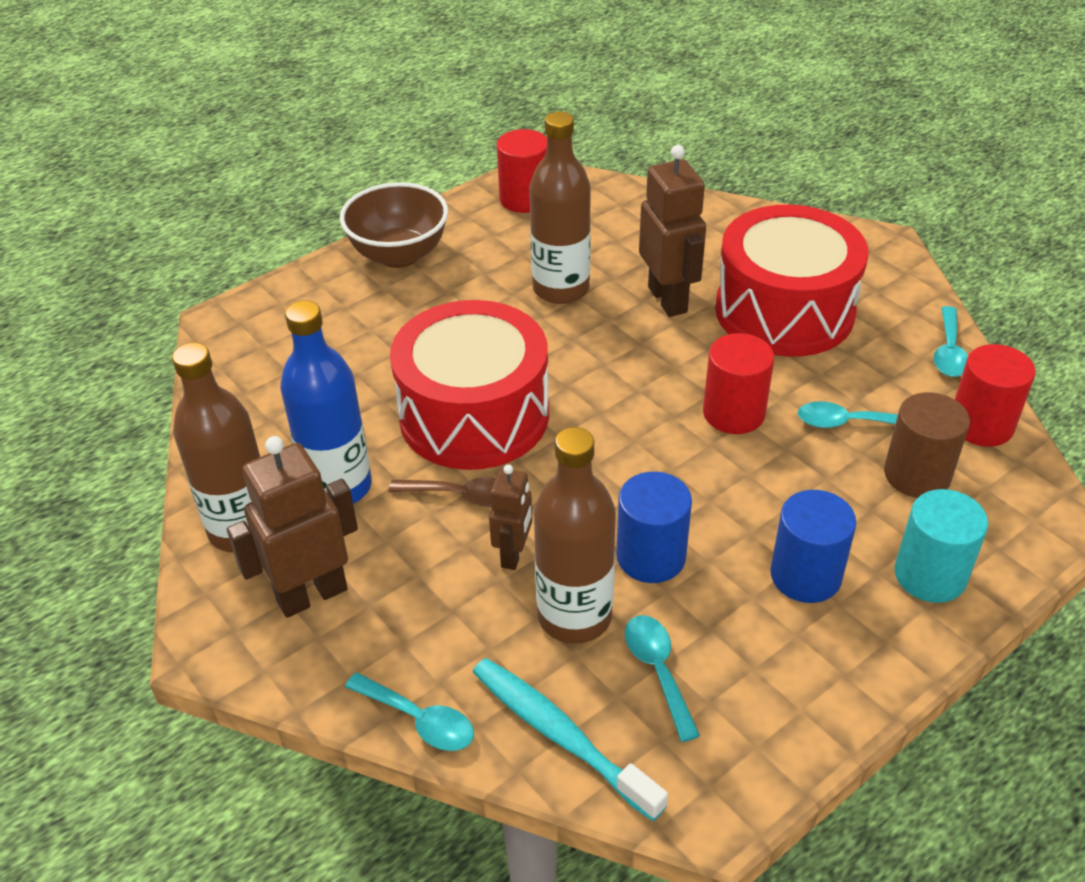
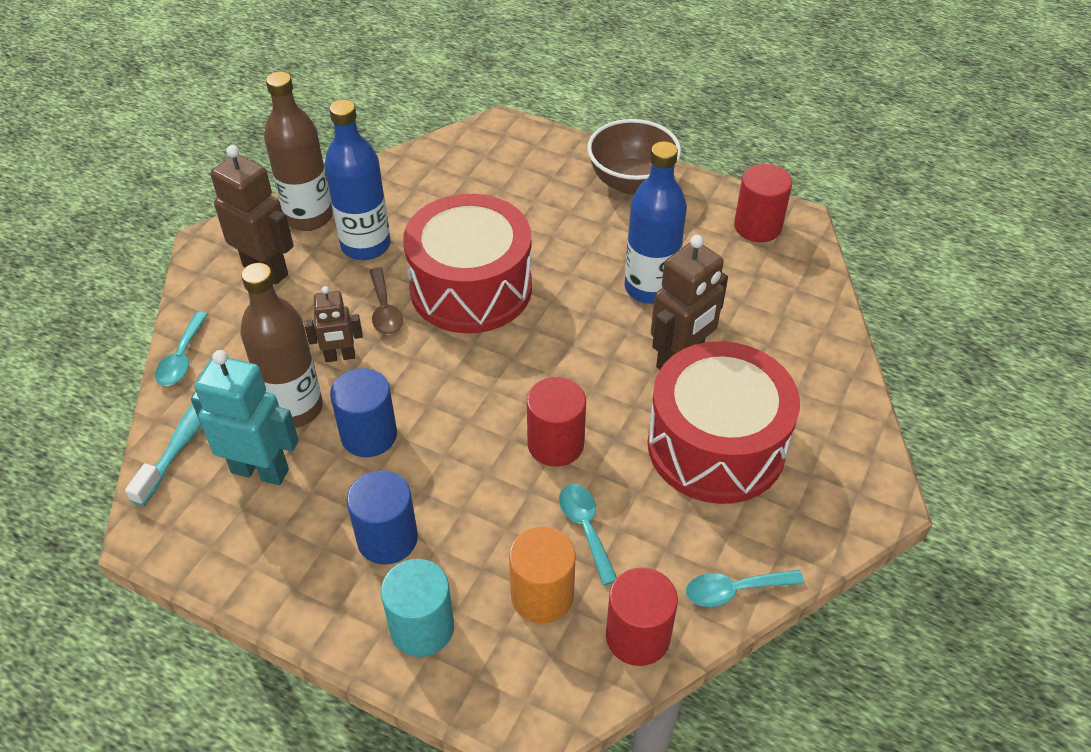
camera: 65 degrees right, 5 degrees up
(561, 289) = (650, 288): brown bottle -> blue bottle
(658, 671) = (260, 470): turquoise spoon -> turquoise robot
(917, 475) = (542, 595): brown cylinder -> orange cylinder

